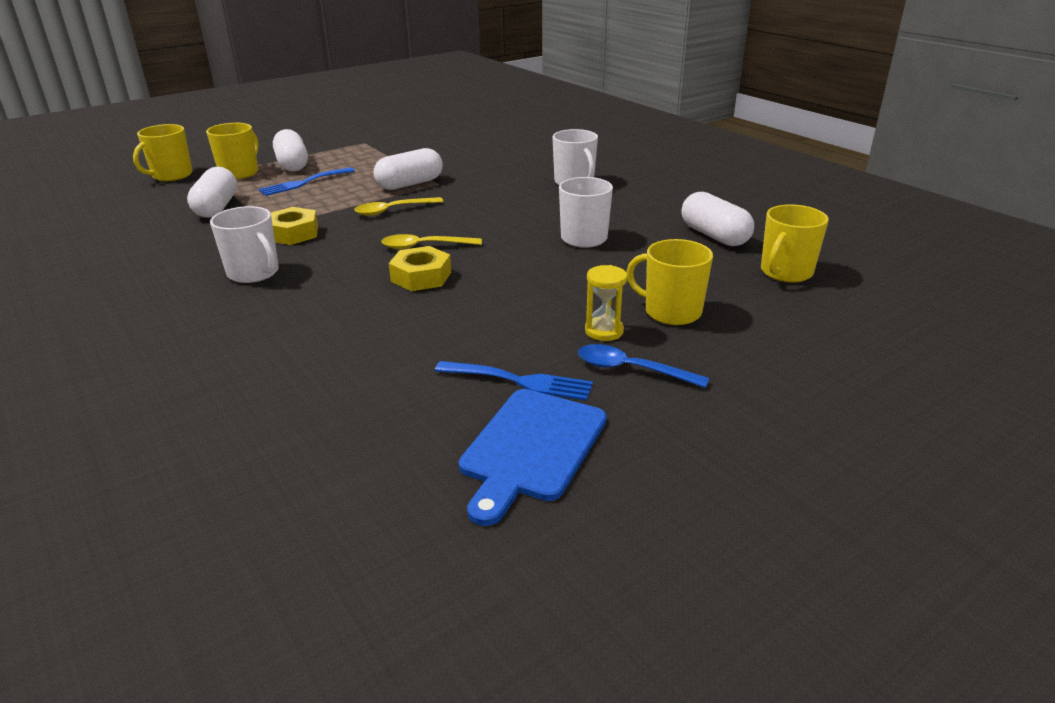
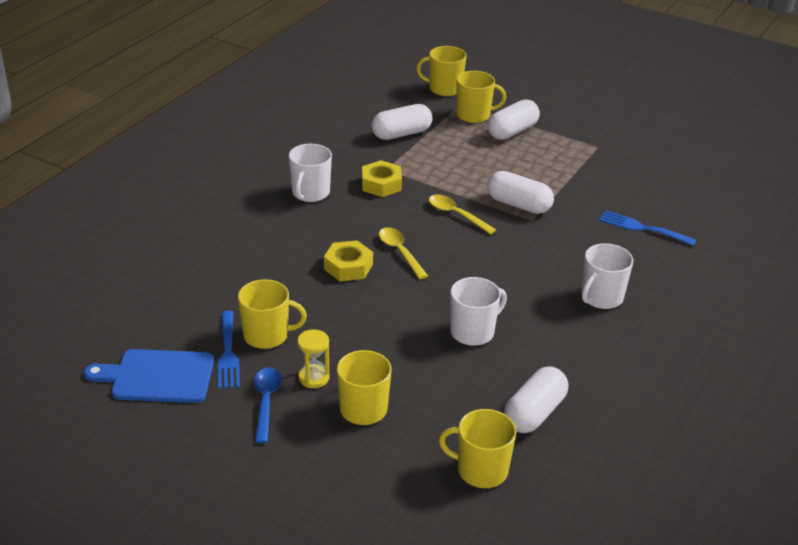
camera: 65 degrees right, 5 degrees up
(303, 183) = (478, 152): blue fork -> blue fork (642, 228)
(505, 347) = (267, 335): none -> yellow mug

